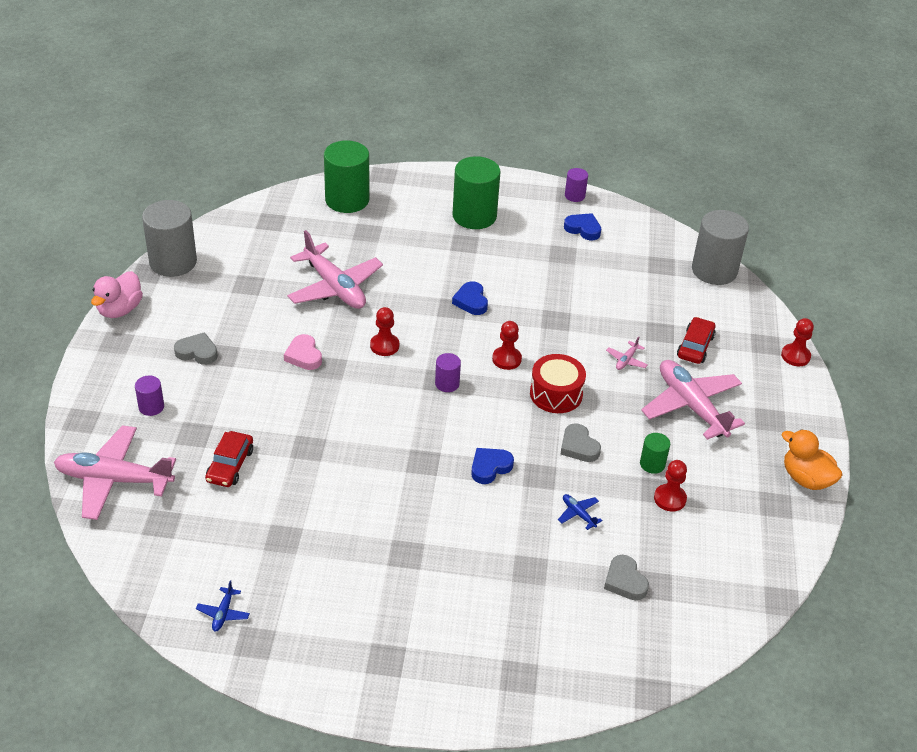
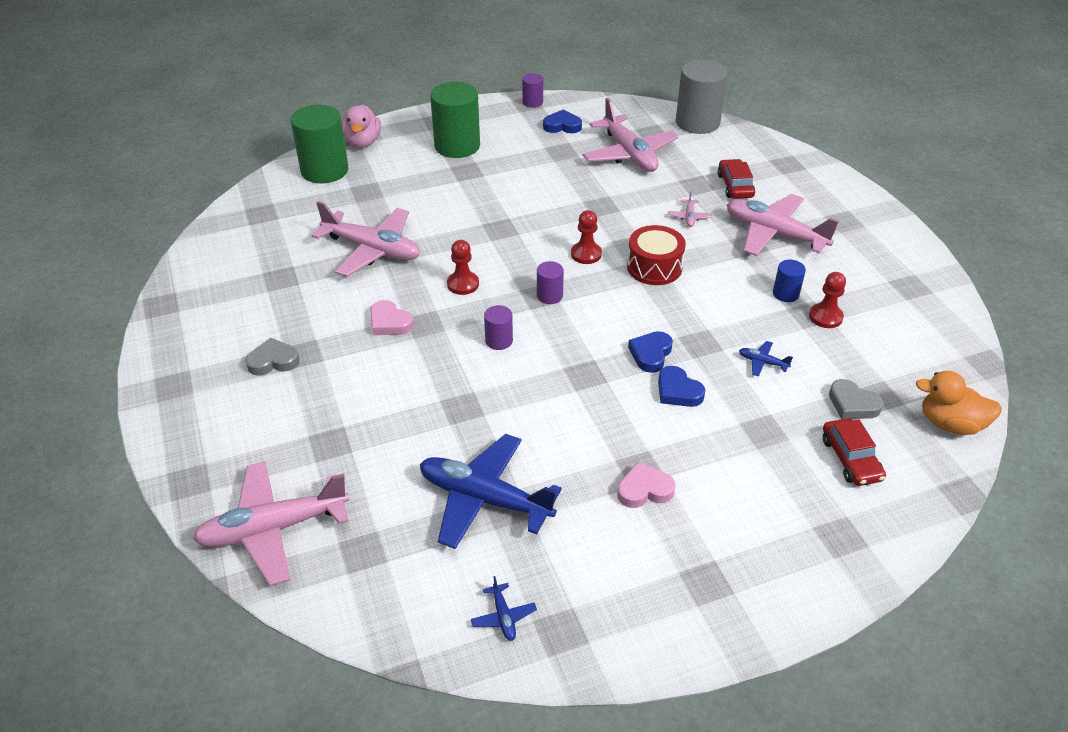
camera: 25 degrees left, 0 degrees up
(120, 309) = (154, 351): pink duck -> pink duck (363, 142)
(151, 407) = (261, 435): purple cylinder -> purple cylinder (499, 340)
(173, 262) = (182, 284): grey cylinder -> none
(230, 465) = (393, 458): red car -> red car (850, 459)
(273, 524) = (485, 499): none -> blue plane
(395, 571) = (644, 490): none -> pink heart
(471, 301) = (513, 217): blue heart -> blue heart (678, 391)
(578, 446) = (712, 304): grey heart -> none
(622, 279) = (629, 154): none -> pink plane
(652, 464) = (785, 294): green cylinder -> blue cylinder
(795, 356) = (818, 165): red pawn -> none
(806, 479) = (914, 256): orange duck -> orange duck (950, 424)

